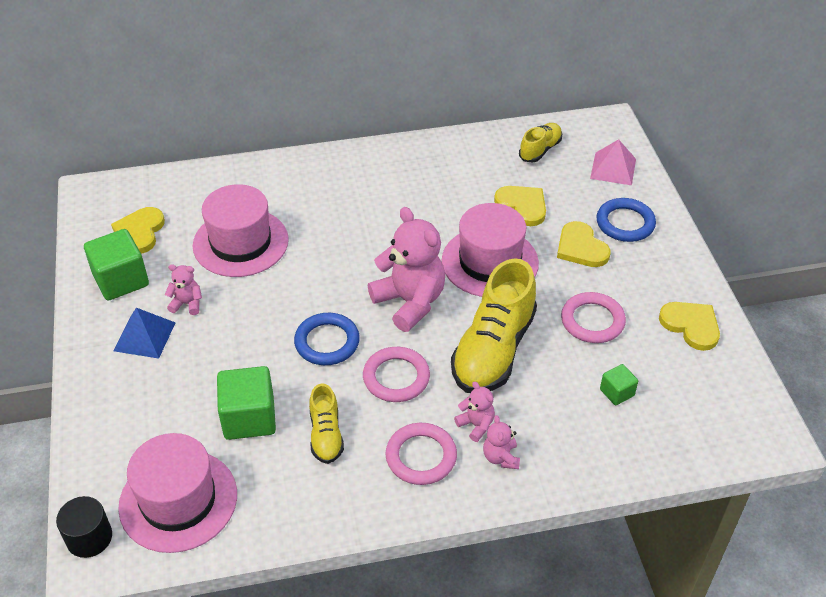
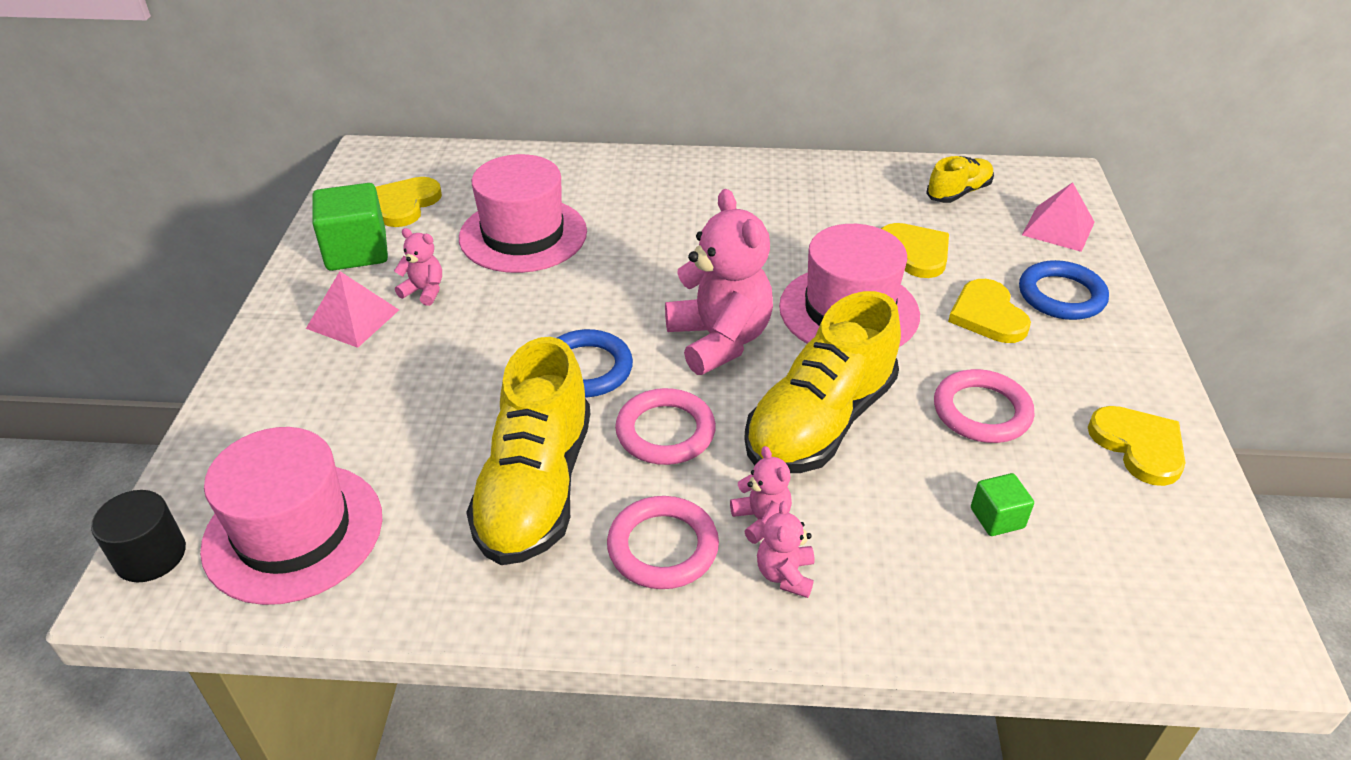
camera: 15 degrees right, 5 degrees down
(144, 336) = (352, 319): blue pyramid -> pink pyramid
(249, 418) = (440, 444): green cube -> none
(326, 435) = (536, 488): yellow shoe -> yellow shoe, size x1.94

